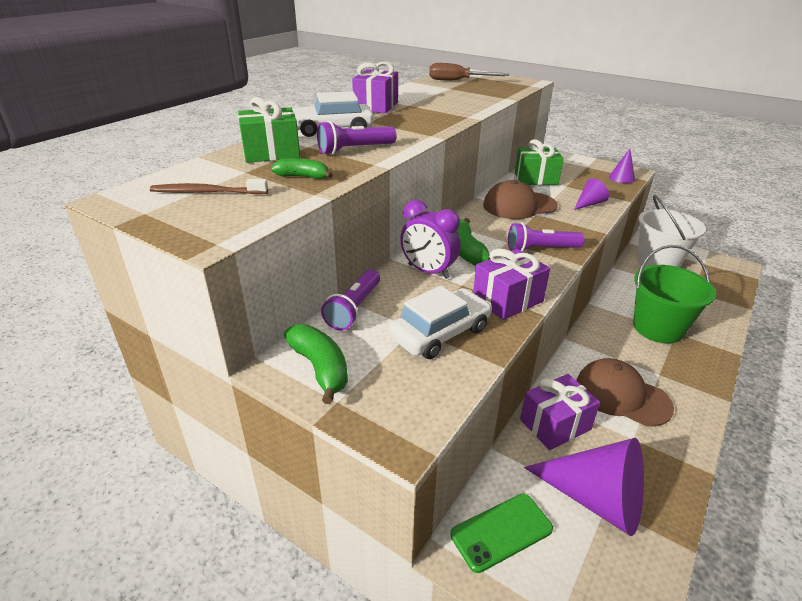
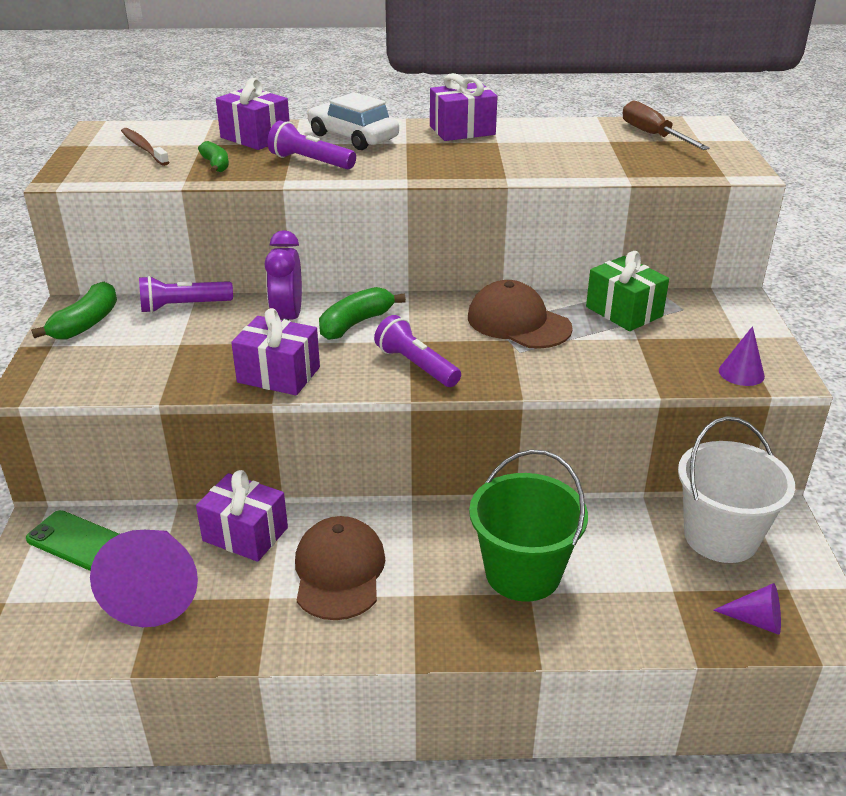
camera: 55 degrees right, 0 degrees up
(271, 153) = (255, 137): green gift -> purple gift
(440, 333) = (184, 357): white car -> none
(589, 204) = (599, 367): purple cone -> purple cone (756, 620)

